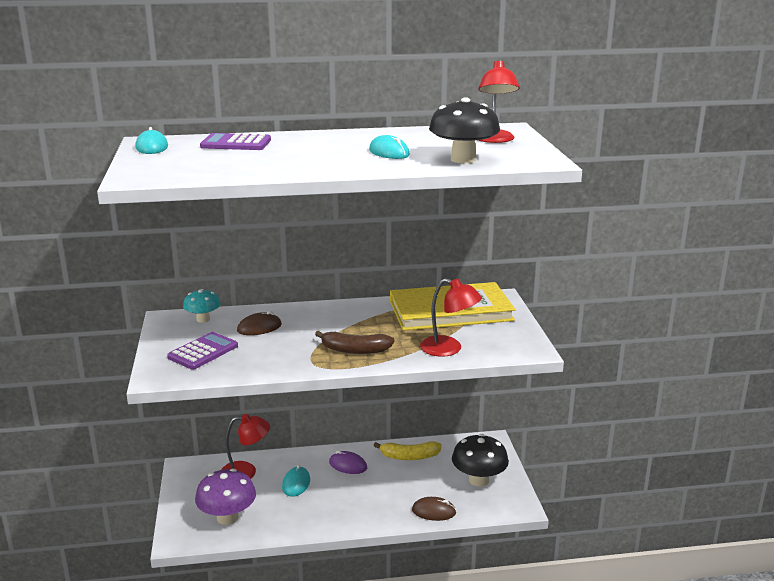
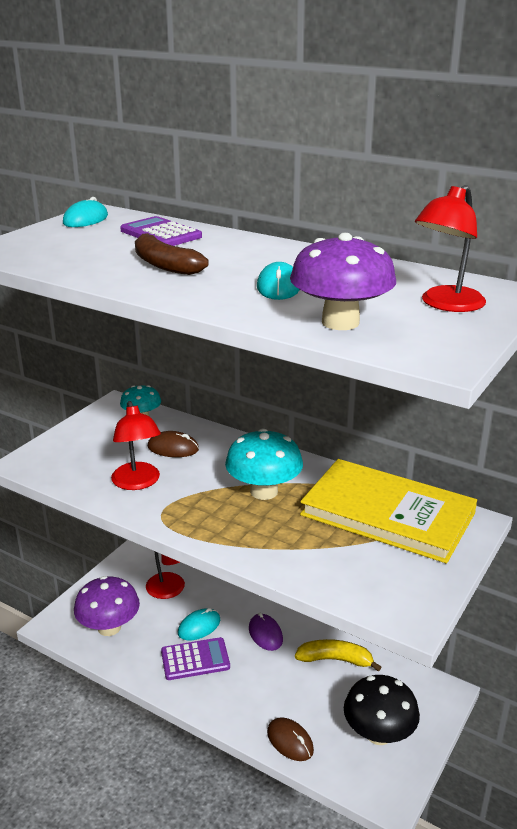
camera: 40 degrees right, 5 degrees up
(203, 352) = (93, 453): purple calculator -> purple calculator (195, 659)
(355, 350) = (219, 516): brown banana -> brown banana (164, 265)
(361, 327) = (264, 491): none -> turquoise mushroom
(409, 456) = (335, 660): yellow banana -> yellow banana turned 150 degrees clockwise
(449, 349) = (315, 564): red lamp -> red lamp (138, 483)
(463, 159) = (340, 322): black mushroom -> purple mushroom

